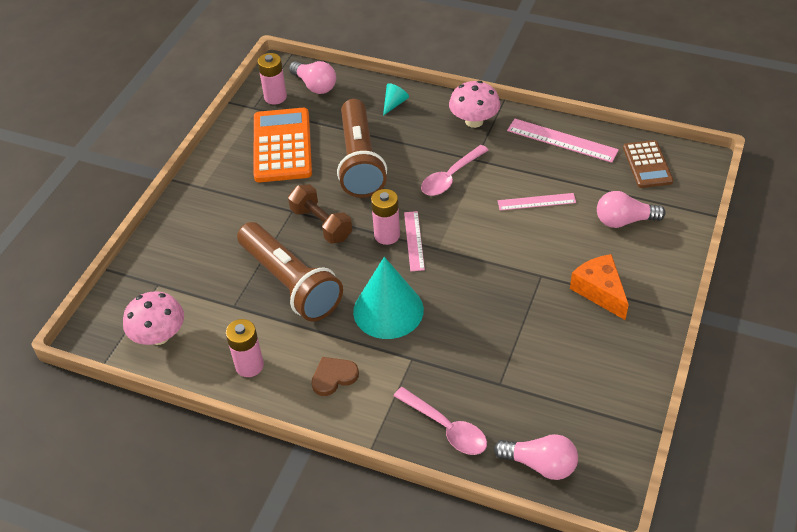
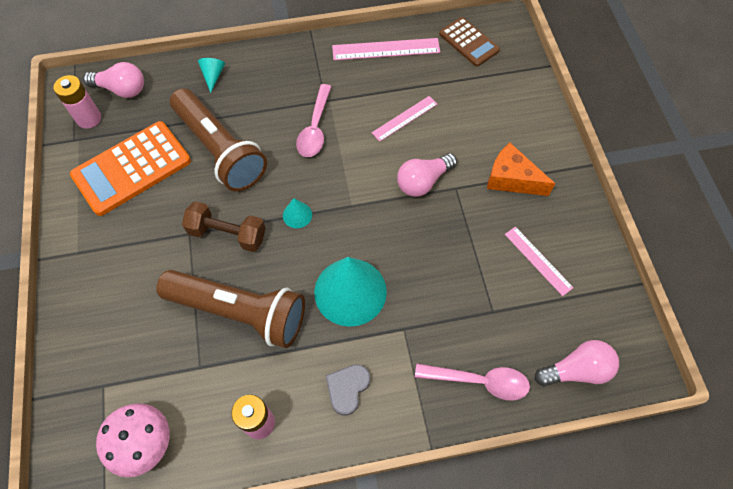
camera: 35 degrees left, 15 degrees up
(282, 146) = (132, 168): orange calculator -> orange calculator turned 90 degrees counterclockwise
(333, 377) = (347, 388): brown heart -> grey heart
(387, 235) = (297, 215): pink battery -> turquoise cone
(414, 240) = (325, 208): pink ruler -> pink ruler (538, 260)
(474, 121) = (298, 63): pink mushroom -> none
(624, 221) = (486, 103): pink light bulb -> pink light bulb (423, 181)

